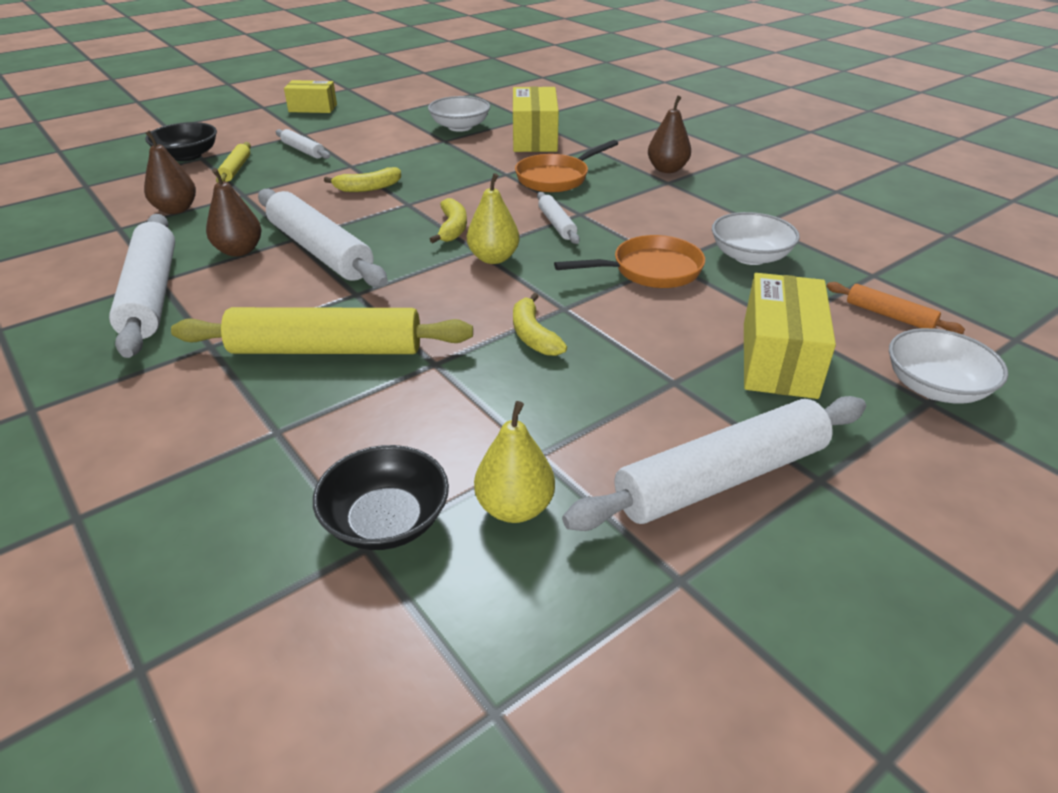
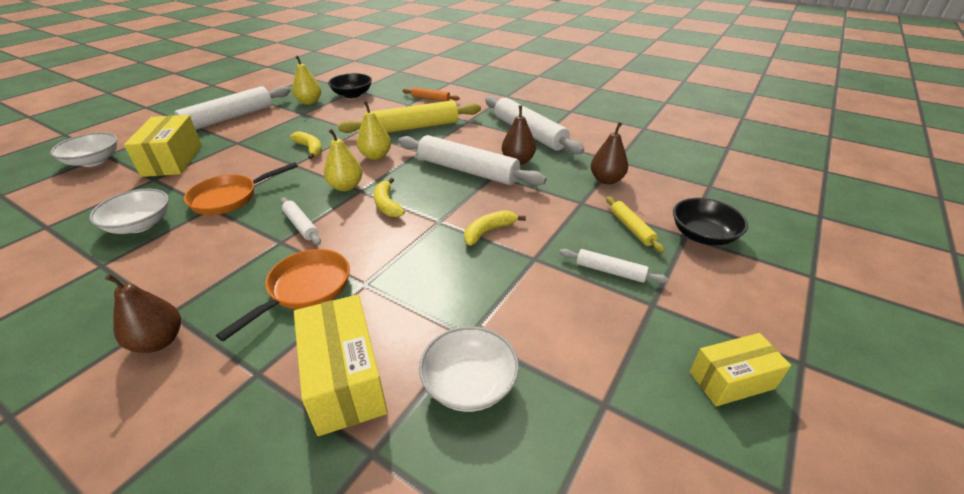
camera: 160 degrees right, 0 degrees up
(430, 298) = (376, 156): none -> yellow pear
(889, 315) = (72, 196): orange rolling pin -> orange rolling pin (430, 99)

